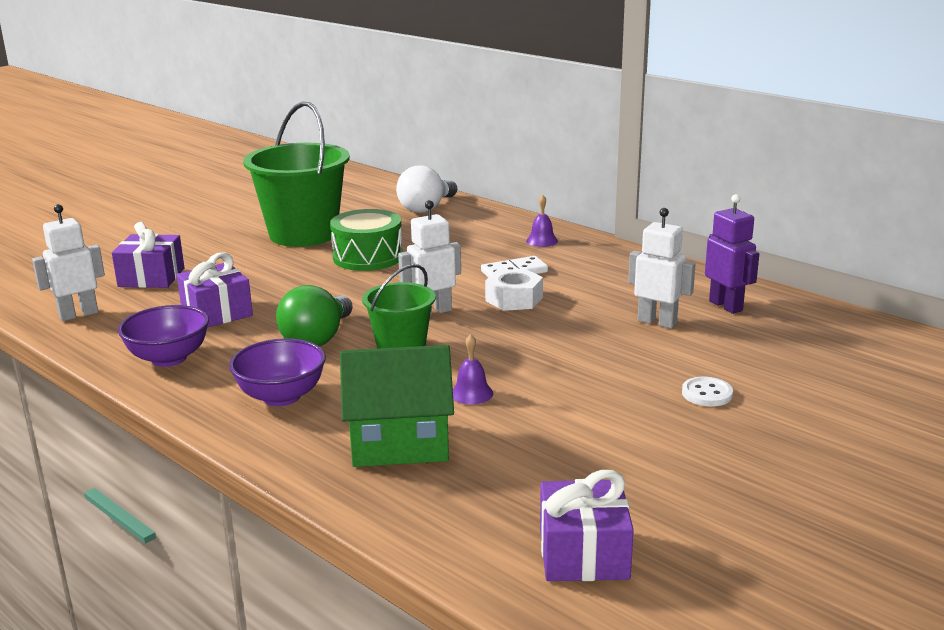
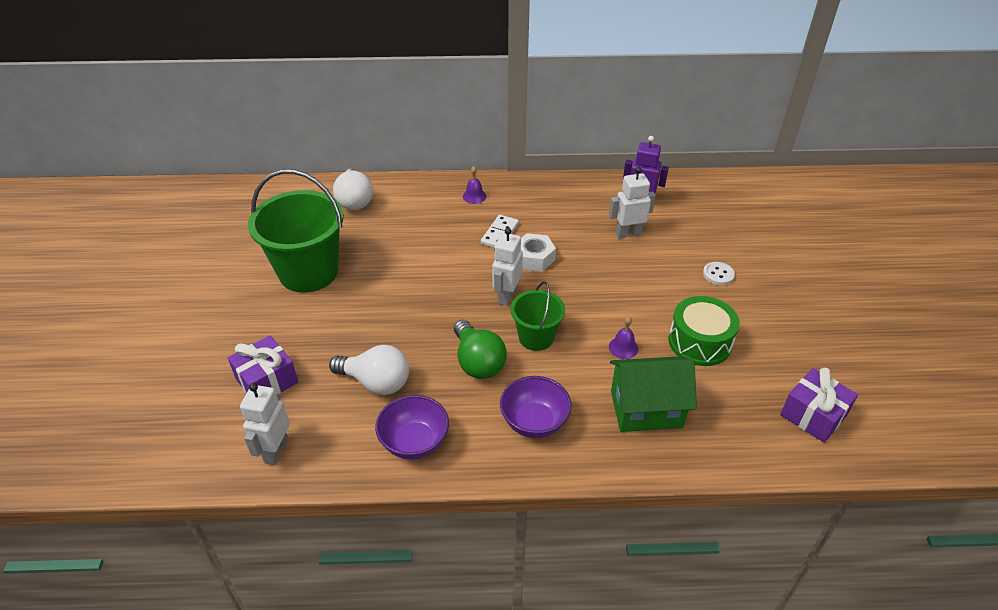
camera: 45 degrees left, 20 degrees up
(217, 313) = (376, 382): purple gift -> white light bulb
(368, 257) = (391, 270): green drum -> green drum (699, 342)
(400, 444) = (646, 409): green house -> green house turned 45 degrees clockwise

